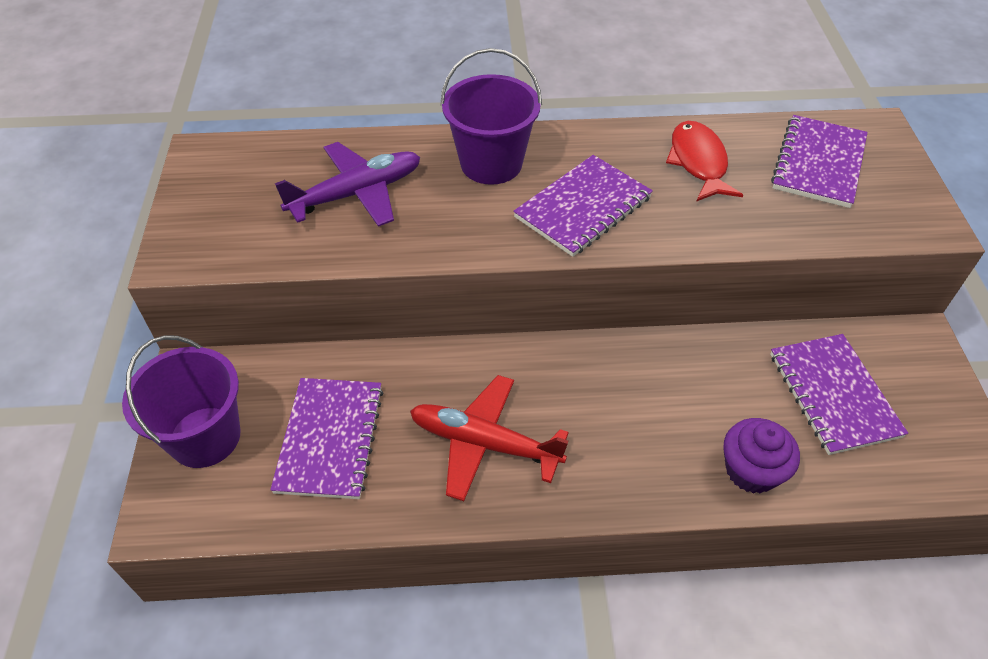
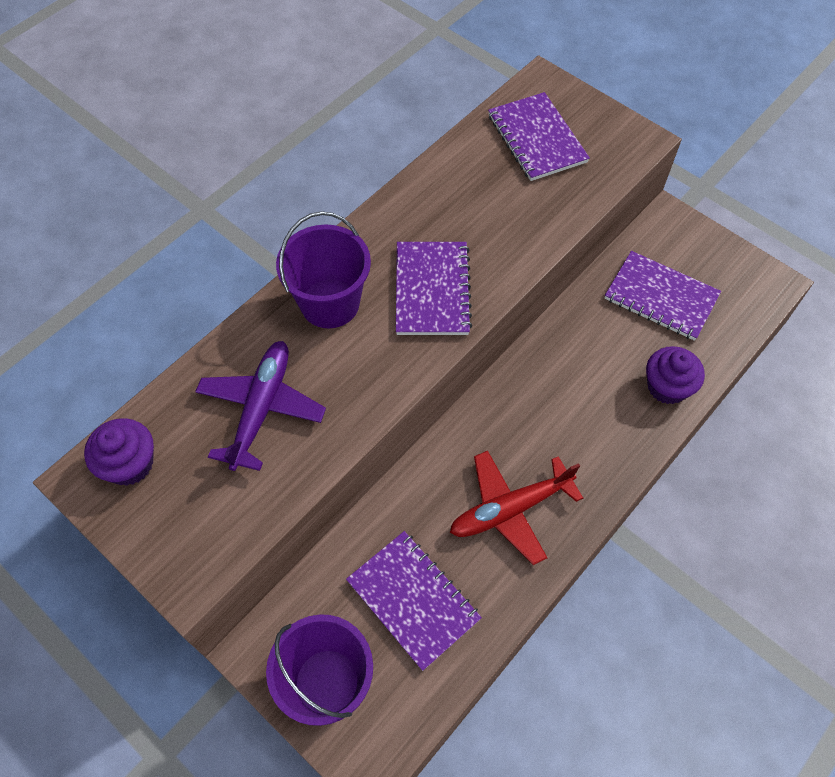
camera: 45 degrees left, 10 degrees up
(235, 164) = (129, 464): none -> purple cupcake
(698, 162) = (465, 194): red fish -> none

